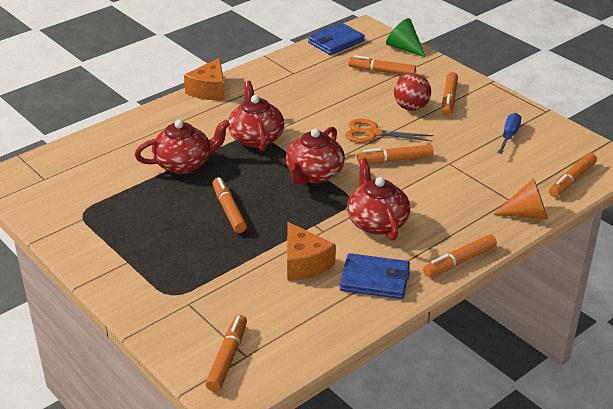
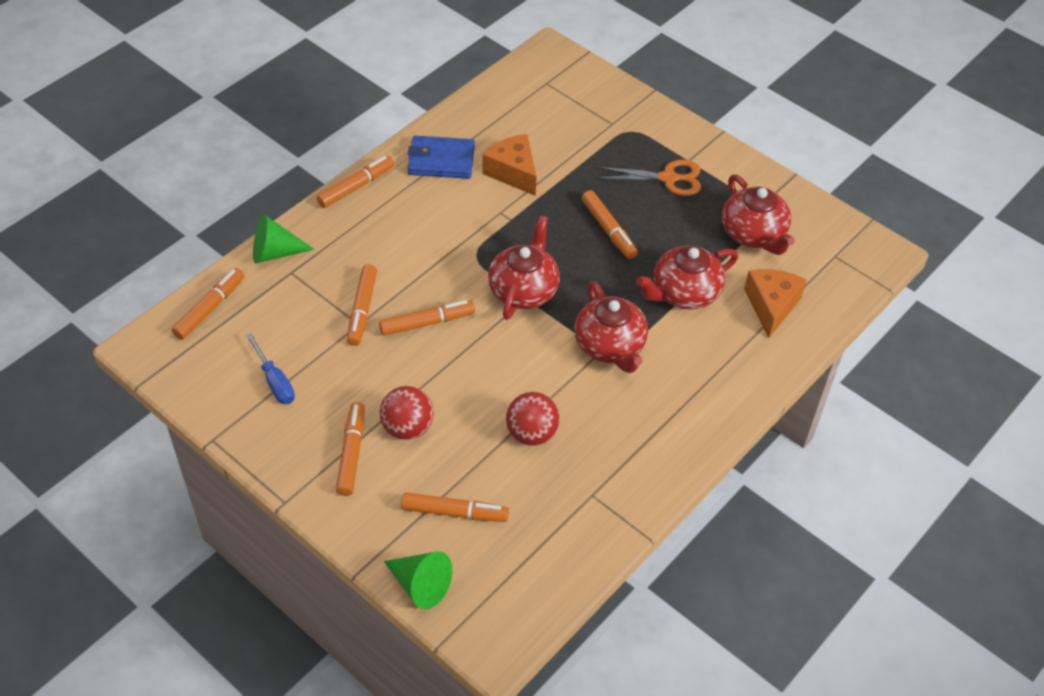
camera: 170 degrees right, 15 degrees up
(209, 90) = (705, 438): orange cheese -> orange cheese (771, 306)
(227, 358) = (561, 80): orange marker -> orange marker (362, 310)
(326, 100) = (531, 433): none -> red ball
(336, 42) = (539, 592): blue wallet -> none
(373, 133) = (457, 368): orange scissors -> orange scissors (668, 178)
(376, 222) = (443, 227): red teapot -> red teapot (754, 234)
(509, 136) = (275, 381): blue screwdriver -> blue screwdriver turned 45 degrees counterclockwise
(527, 214) = (275, 252): orange cone -> green cone

